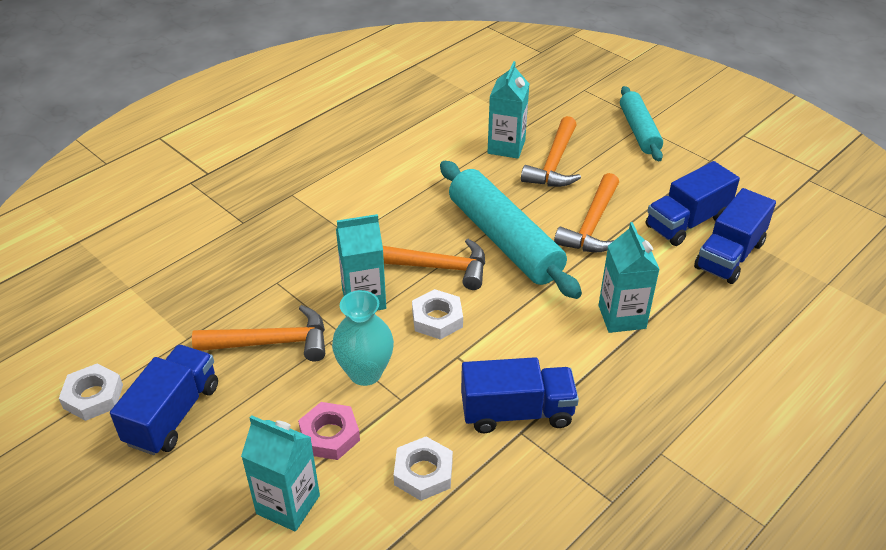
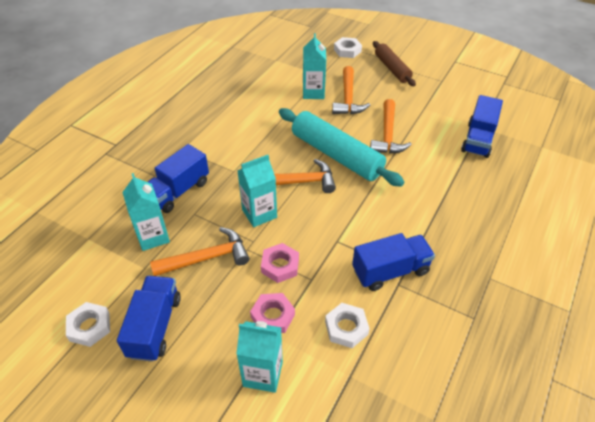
camera: 15 degrees left, 5 degrees up
(365, 373) = (280, 265): turquoise vase -> pink nut
(437, 319) = (314, 217): white nut -> white nut (347, 50)
(622, 317) = (430, 192): turquoise carton -> turquoise carton (153, 237)
(639, 131) = (392, 68): turquoise rolling pin -> brown rolling pin
(687, 222) = (444, 123): blue truck -> blue truck (178, 191)

